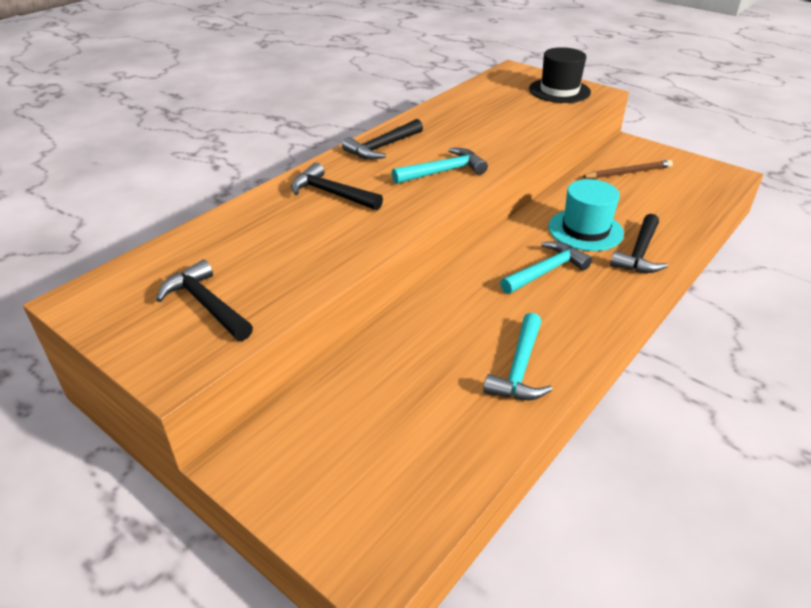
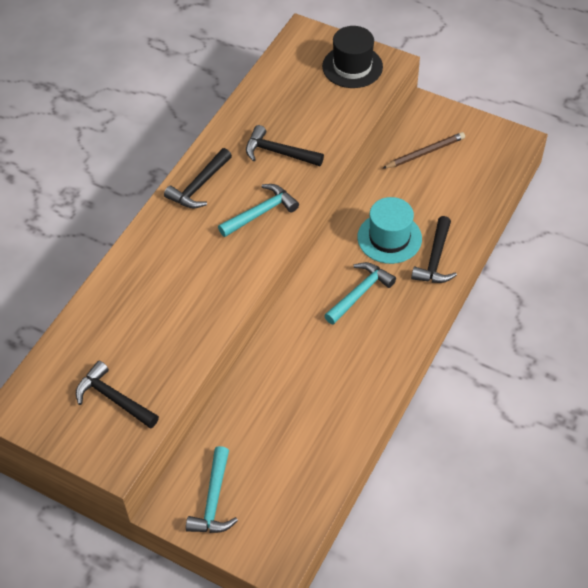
camera: 10 degrees left, 15 degrees up
(331, 193) = (171, 258): black hammer -> black hammer (278, 152)
(519, 368) = (348, 396): turquoise hammer -> turquoise hammer (213, 500)

